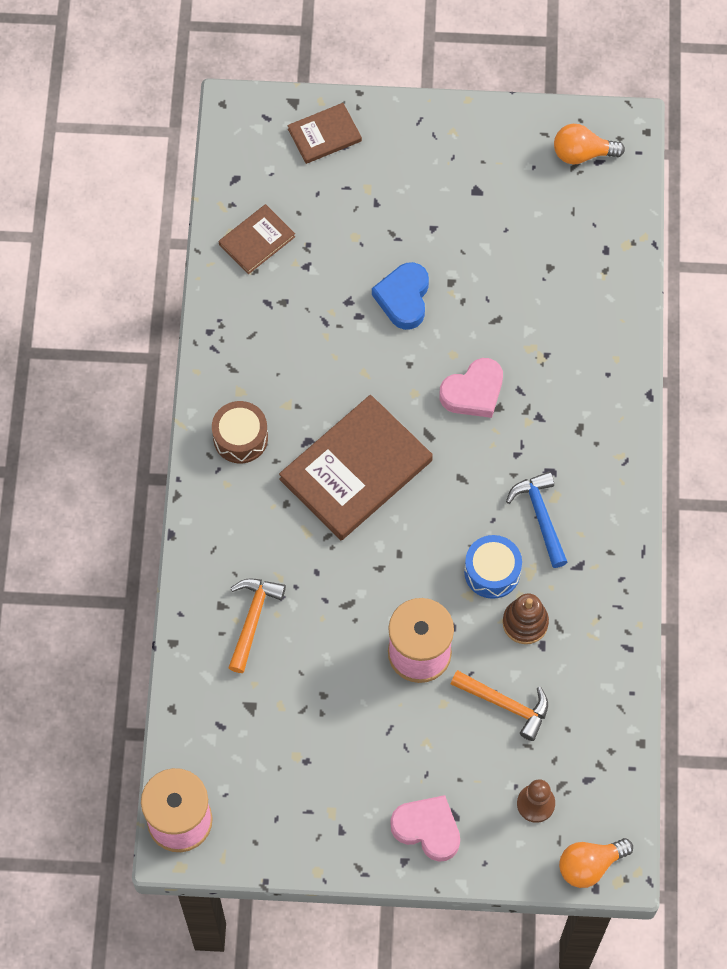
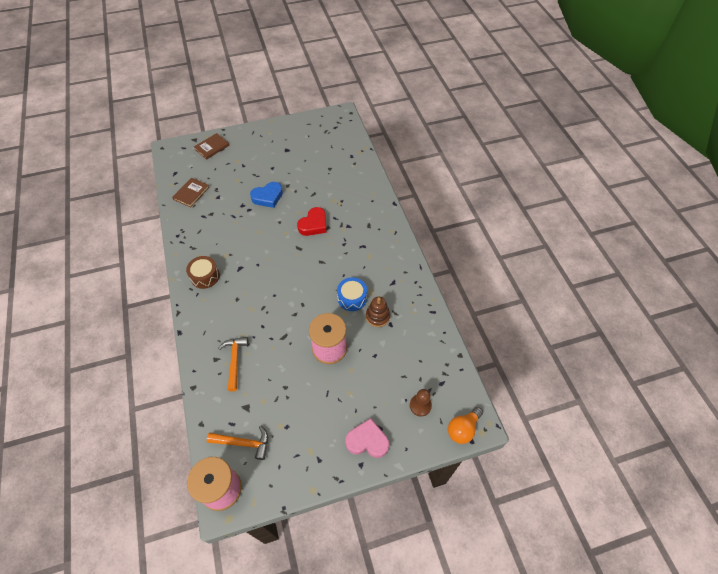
camera: 20 degrees left, 10 degrees down
(356, 470) = (268, 273): brown book -> none
(403, 298) = (268, 197): blue heart -> blue heart turned 105 degrees counterclockwise
(473, 392) = (313, 224): pink heart -> red heart
(505, 705) = (384, 359): orange hammer -> orange hammer (243, 443)
(541, 516) = (366, 266): blue hammer -> none
(582, 154) = (327, 126): orange light bulb -> none

